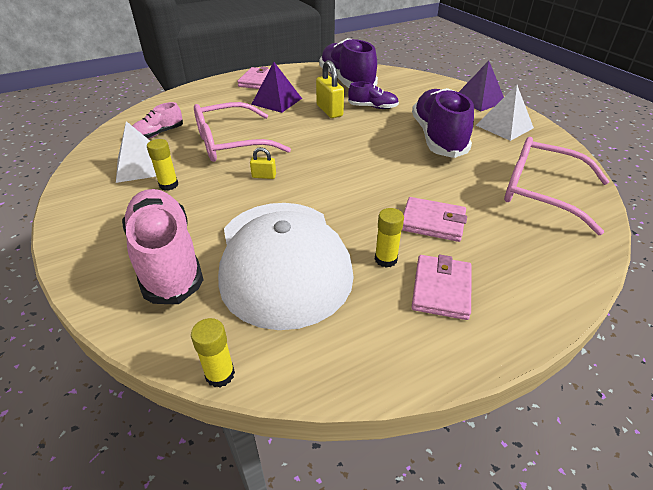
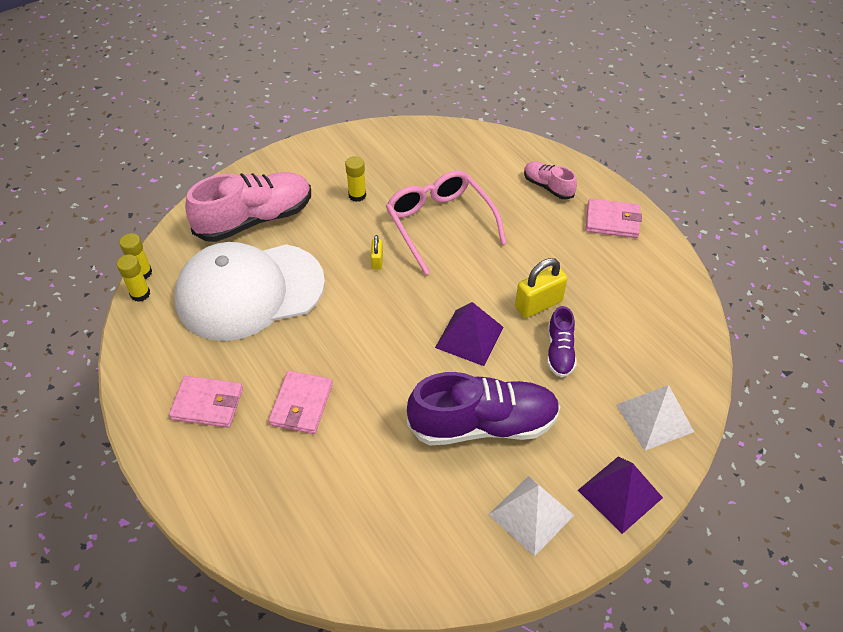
camera: 85 degrees right, 10 degrees up
(141, 166) = (387, 168): white pyramid -> white pyramid (654, 418)
(158, 134) = (451, 164): pink shoe -> pink shoe (548, 186)
(277, 101) = (554, 248): purple pyramid -> purple pyramid (469, 337)
(346, 81) = (642, 318): purple shoe -> none
(385, 259) = (248, 364): yellow glue stick -> yellow glue stick (140, 294)
(540, 192) = (361, 523): pink glasses -> none

